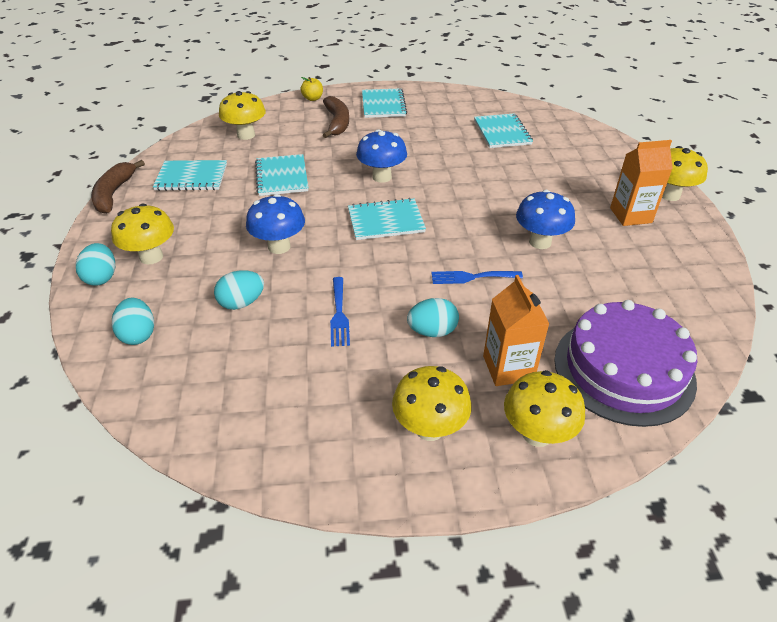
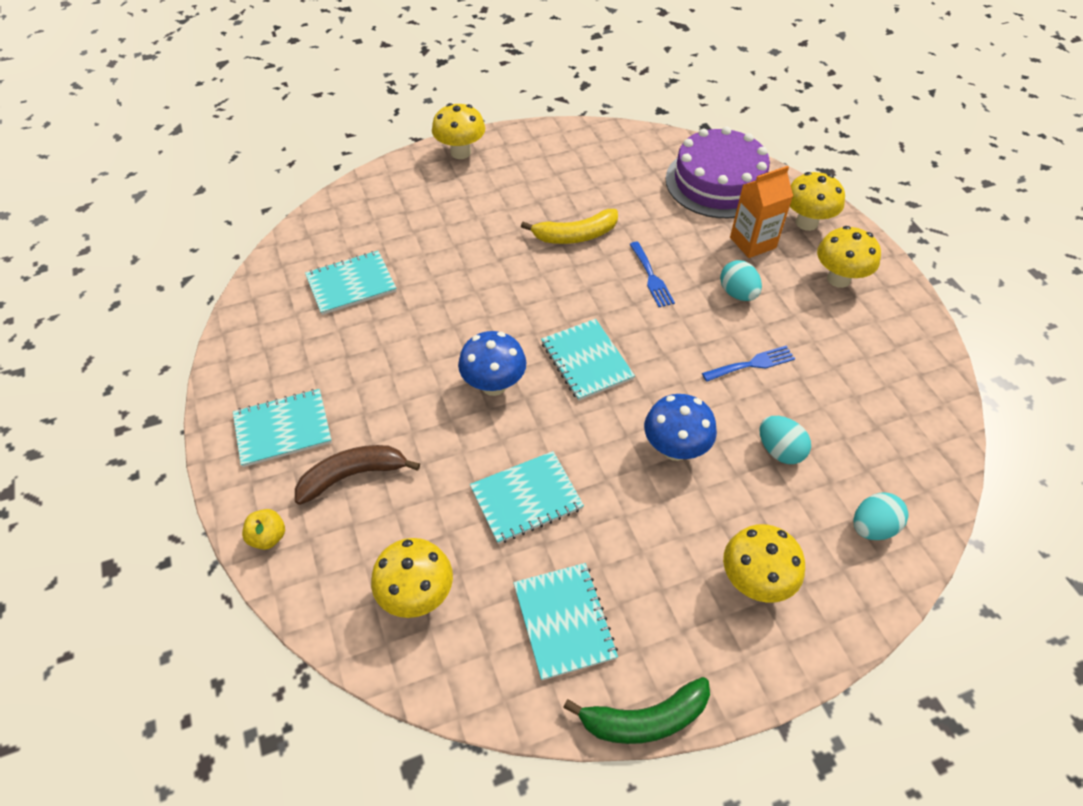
camera: 105 degrees left, 10 degrees up
(101, 277) = (816, 620): turquoise egg -> none
(114, 193) = (644, 719): brown banana -> green banana
(540, 242) = (575, 235): blue mushroom -> yellow banana
(630, 215) = (506, 177): orange carton -> none

